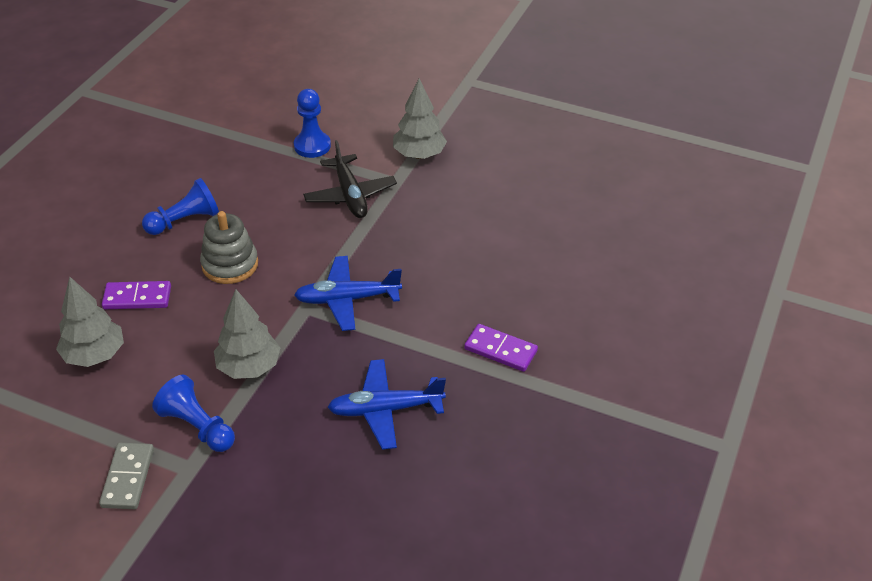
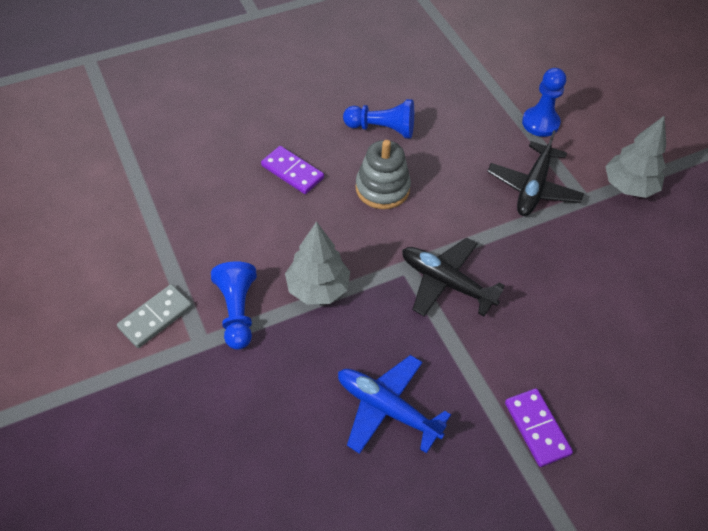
camera: 40 degrees right, 10 degrees up
(94, 355) = (223, 199): grey tree -> none
(347, 299) = (446, 282): blue plane -> black plane

